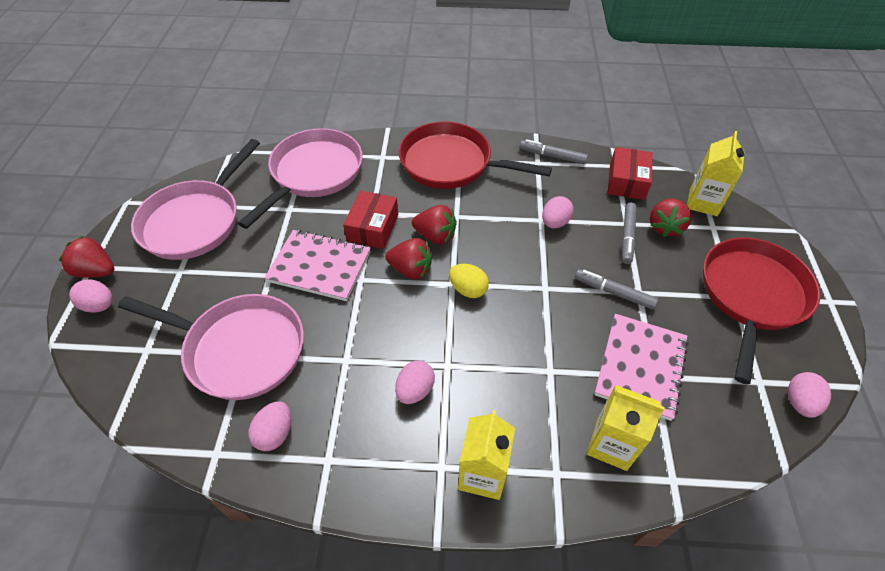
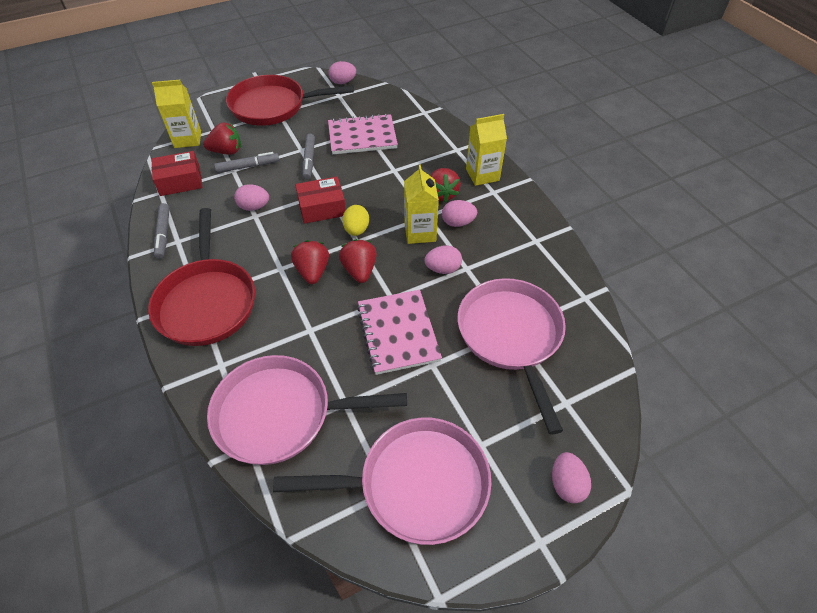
camera: 120 degrees left, 0 degrees up
(96, 271) = (540, 529): red strawberry -> red strawberry (442, 194)
(275, 433) = (545, 275): pink egg -> pink egg (443, 269)
(373, 228) = (329, 319): red box -> red box (322, 208)
(611, 444) = (422, 135): yellow carton -> yellow carton (420, 232)

